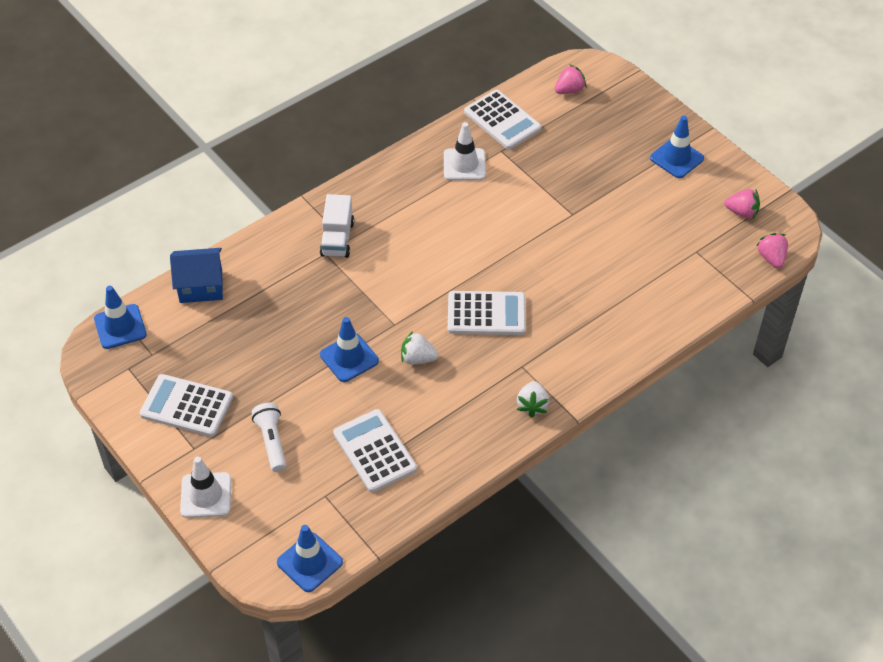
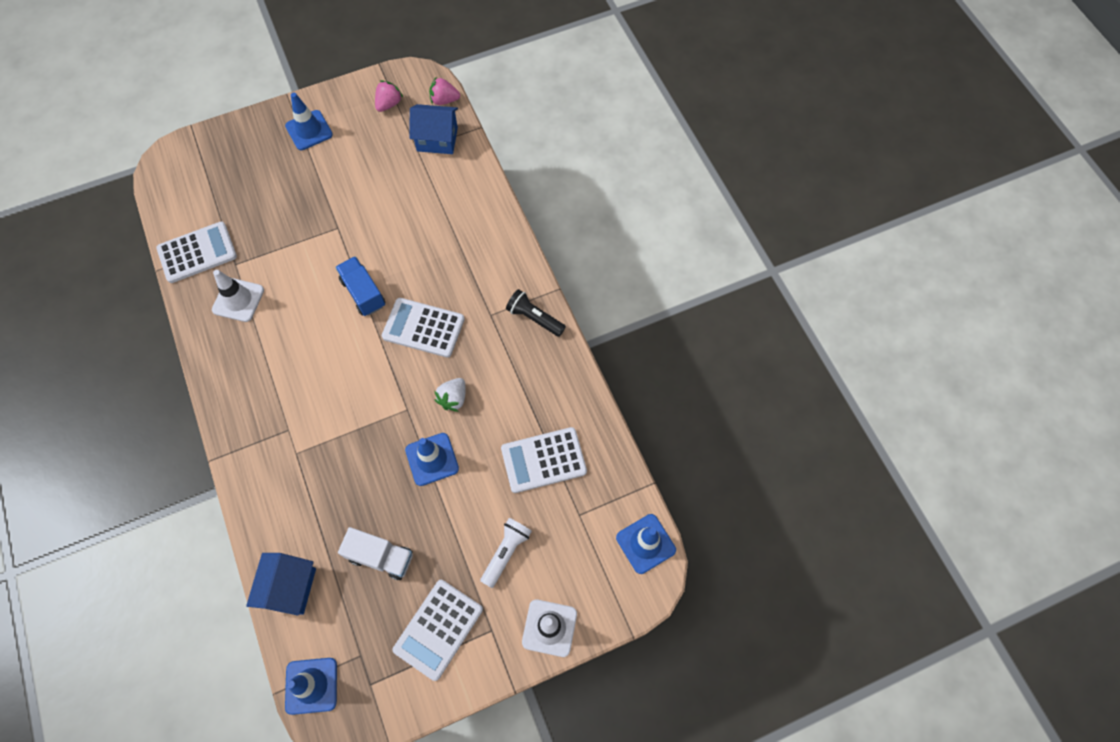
camera: 75 degrees left, 15 degrees up
(271, 441) = (506, 552): white flashlight -> white flashlight turned 120 degrees clockwise
(337, 239) = (282, 438): white truck -> white truck (381, 557)
(486, 314) = (423, 328): white calculator -> white calculator turned 90 degrees counterclockwise
(507, 255) = (363, 293): none -> blue truck
(532, 405) = (534, 318): white strawberry -> black flashlight
(569, 90) = (187, 187): pink strawberry -> none
(717, 265) = (437, 139): none -> blue house

